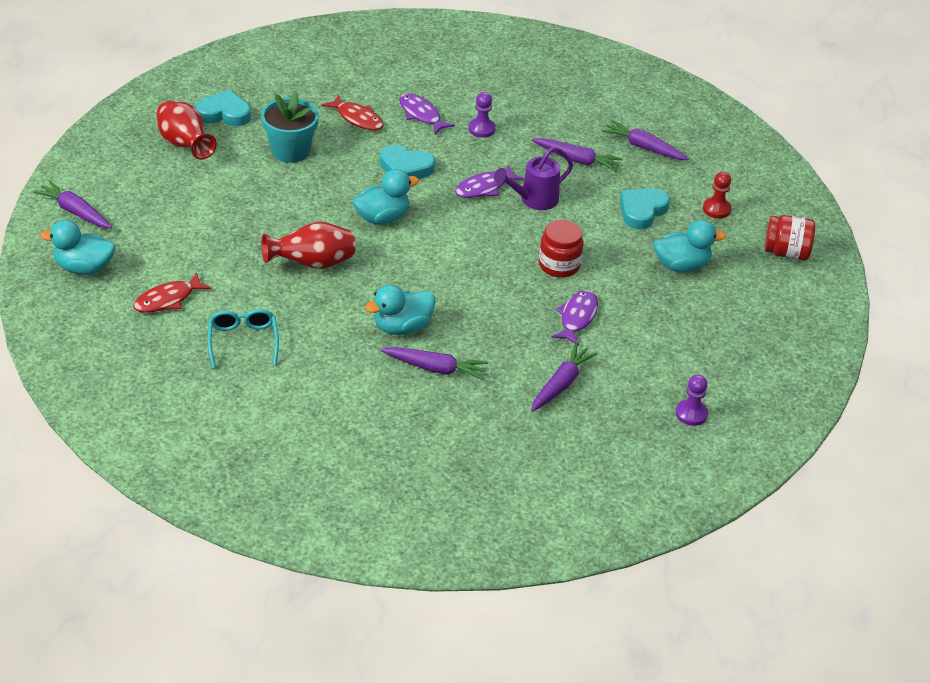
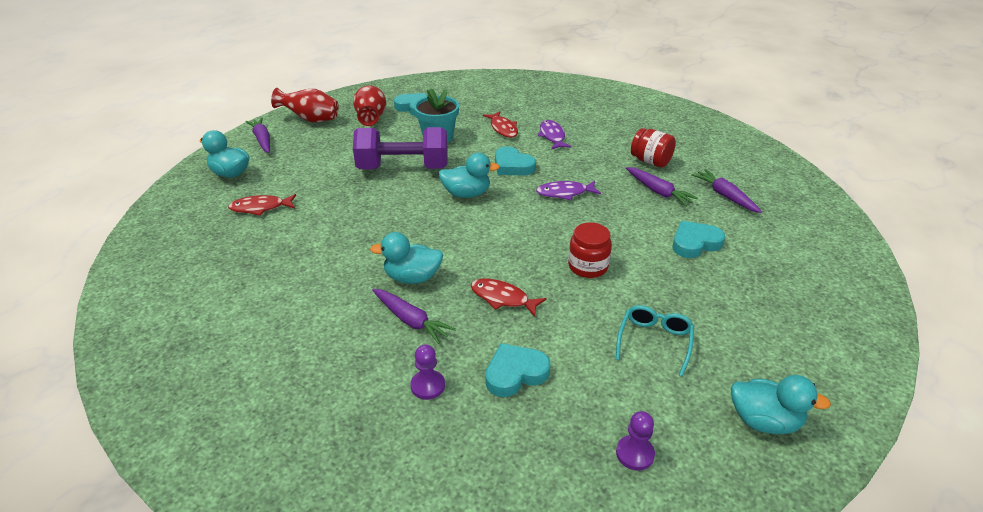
camera: 30 degrees right, 5 degrees down
(243, 341) = (281, 251): turquoise glasses -> turquoise glasses (654, 341)
(285, 204) = (403, 168): none -> purple dumbbell
(312, 264) = (385, 211): red vase -> red vase (310, 119)
(481, 129) = (592, 154): purple pawn -> purple pawn (428, 386)
(503, 321) = (503, 298): none -> red fish
(534, 200) = (601, 211): purple watering can -> none
(561, 384) = (515, 373): purple carrot -> turquoise heart
(577, 317) = (574, 315): purple fish -> none
(681, 265) = (708, 299): turquoise duck -> turquoise duck (764, 421)
(716, 209) = (771, 260): red pawn -> none
(786, 252) = (829, 317): red jar -> red jar (650, 161)

